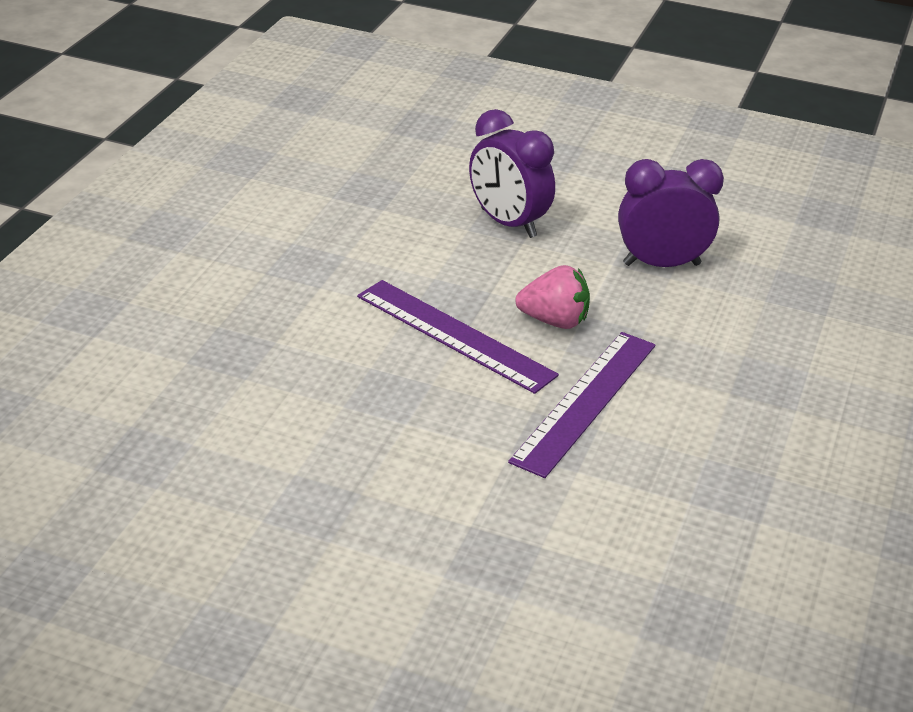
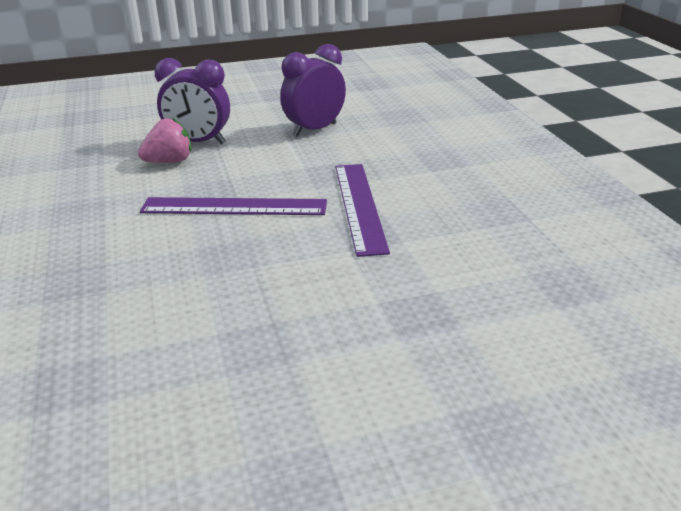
camera: 35 degrees left, 5 degrees down
(554, 321) = (288, 176): pink strawberry -> pink strawberry (169, 162)

